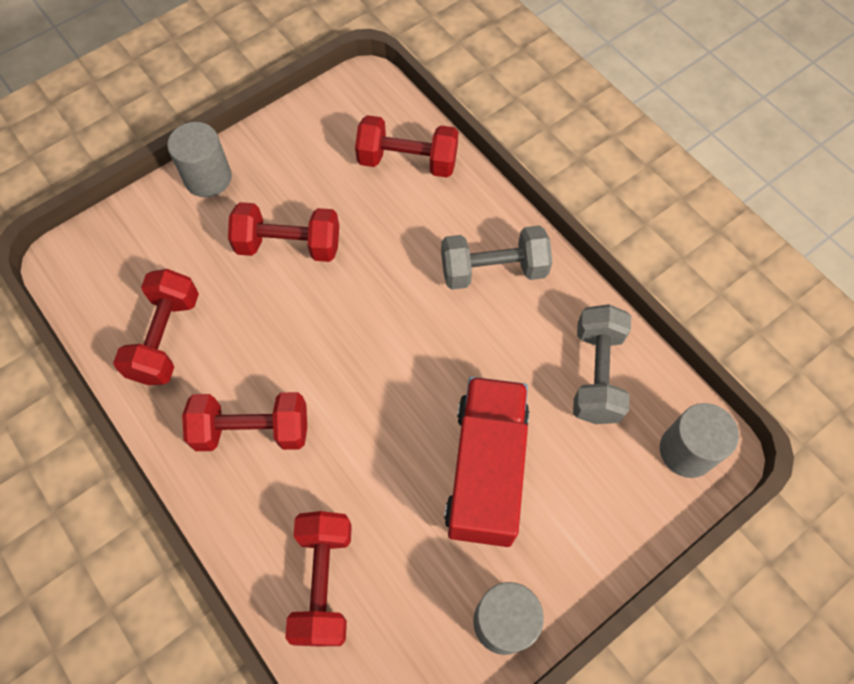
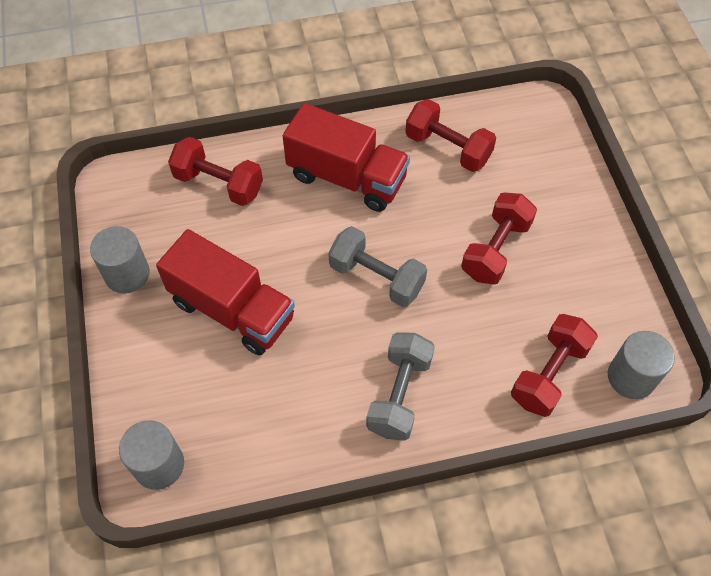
camera: 115 degrees right, 5 degrees down
(208, 178) = (590, 214): grey cylinder -> grey cylinder (631, 377)
(252, 430) = (347, 177): red dumbbell -> red truck
(596, 374) = (261, 429): grey dumbbell -> grey dumbbell (376, 278)

